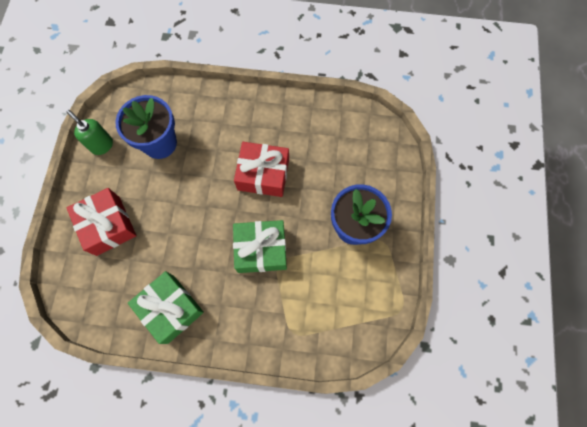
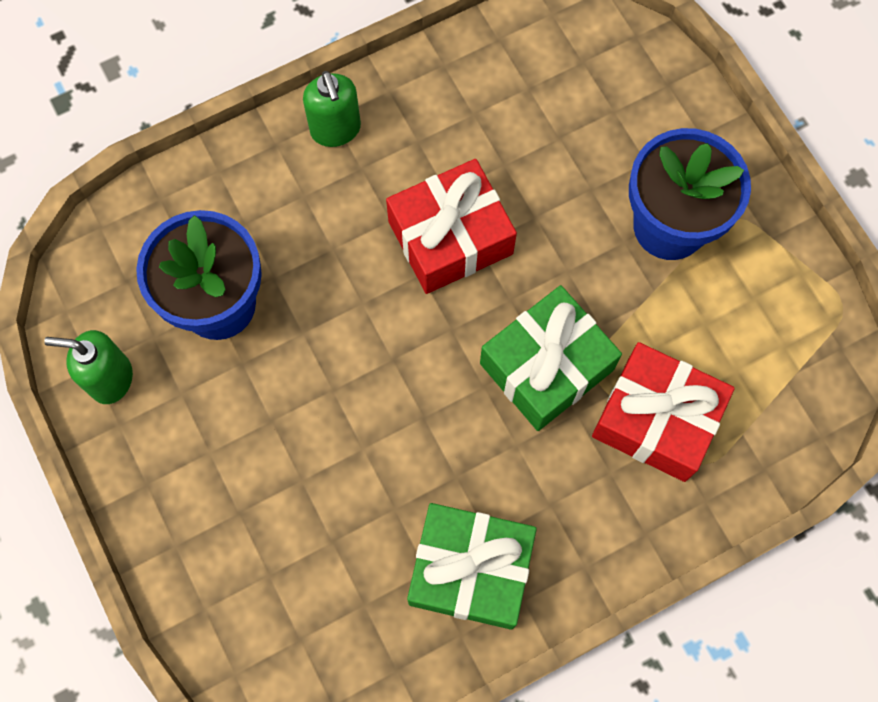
camera: 35 degrees left, 0 degrees up
(108, 225) = (242, 510): red gift -> red gift (656, 419)
(252, 106) = (335, 130): none -> green soap dispenser

